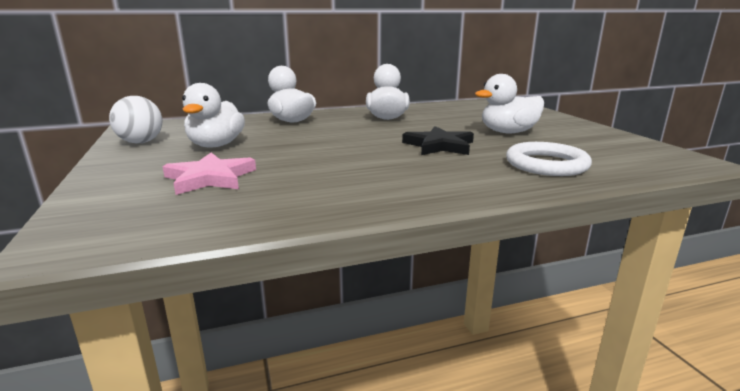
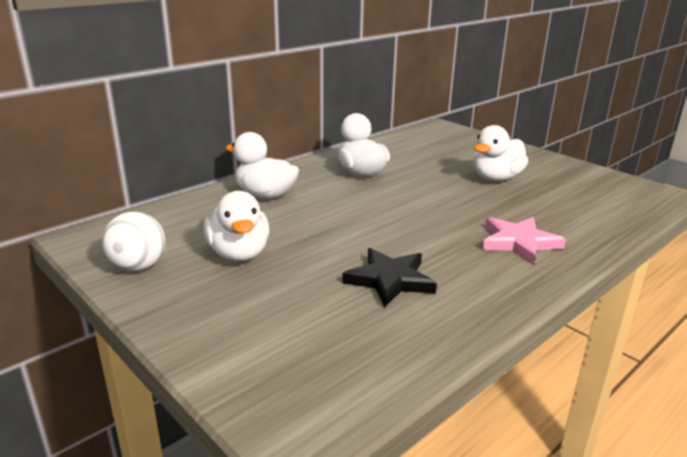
camera: 25 degrees left, 5 degrees up
(210, 178) = (306, 306): pink star -> pink star (518, 242)
(439, 145) = (460, 210): black star -> black star (390, 280)
(546, 164) = (569, 219): white ring -> none

